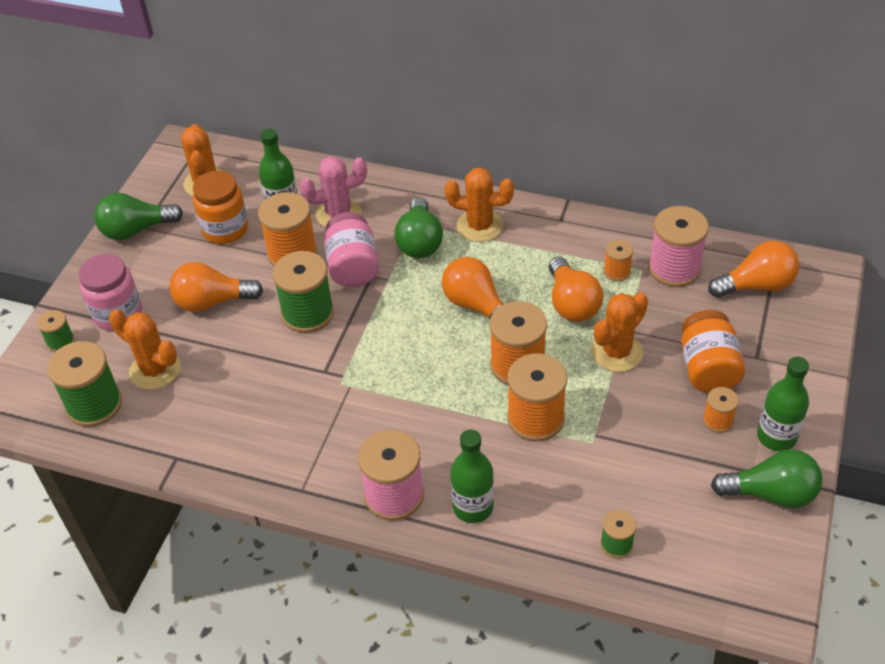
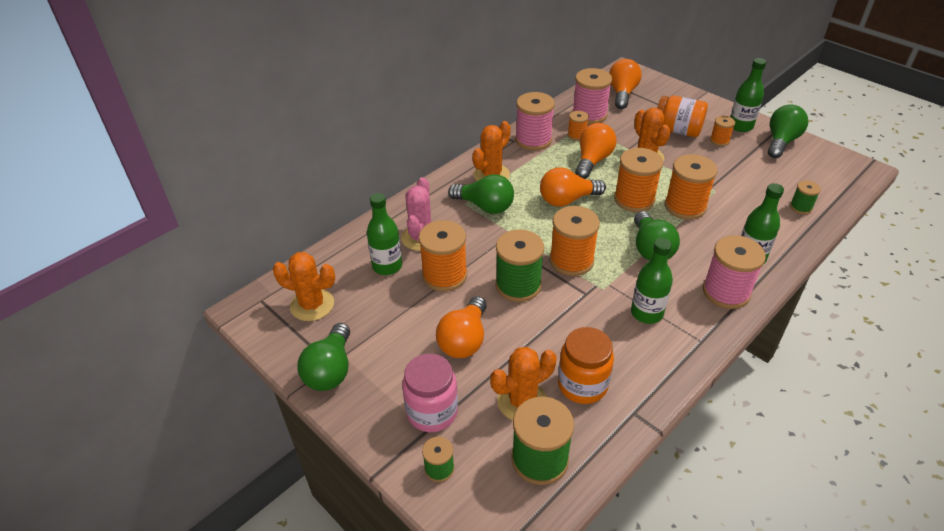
camera: 65 degrees left, 5 degrees down
(225, 229) = (382, 308): orange jar -> orange jar (582, 385)
(320, 431) = (646, 313): none -> green bottle
(353, 266) = (485, 247): pink jar -> none
(370, 343) = (571, 260): none -> orange spool
(432, 406) = (651, 248): none -> green light bulb
(572, 303) = (593, 161): orange light bulb -> orange light bulb turned 75 degrees counterclockwise
(575, 236) = (533, 140): none -> pink spool

